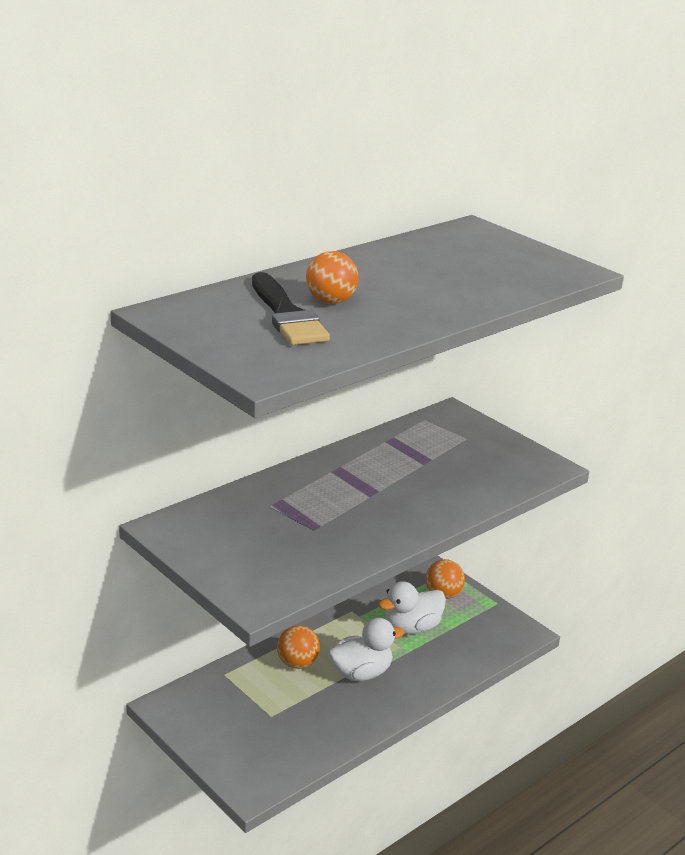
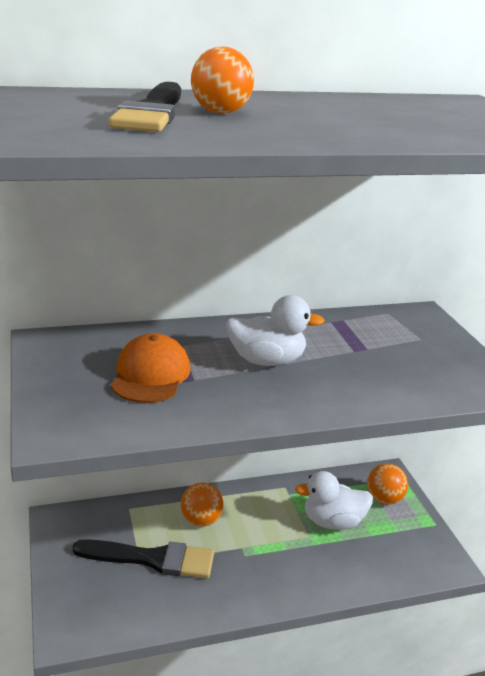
camera: 25 degrees right, 0 degrees up
(279, 709) = (152, 559): none -> black brush
(282, 531) = (150, 375): none -> orange cap
(361, 673) = (254, 550): white duck -> white duck (266, 360)

